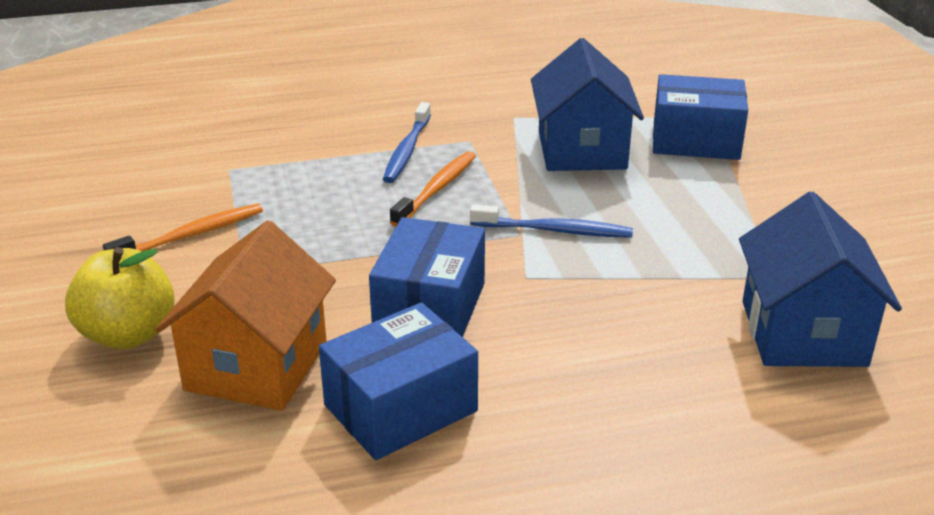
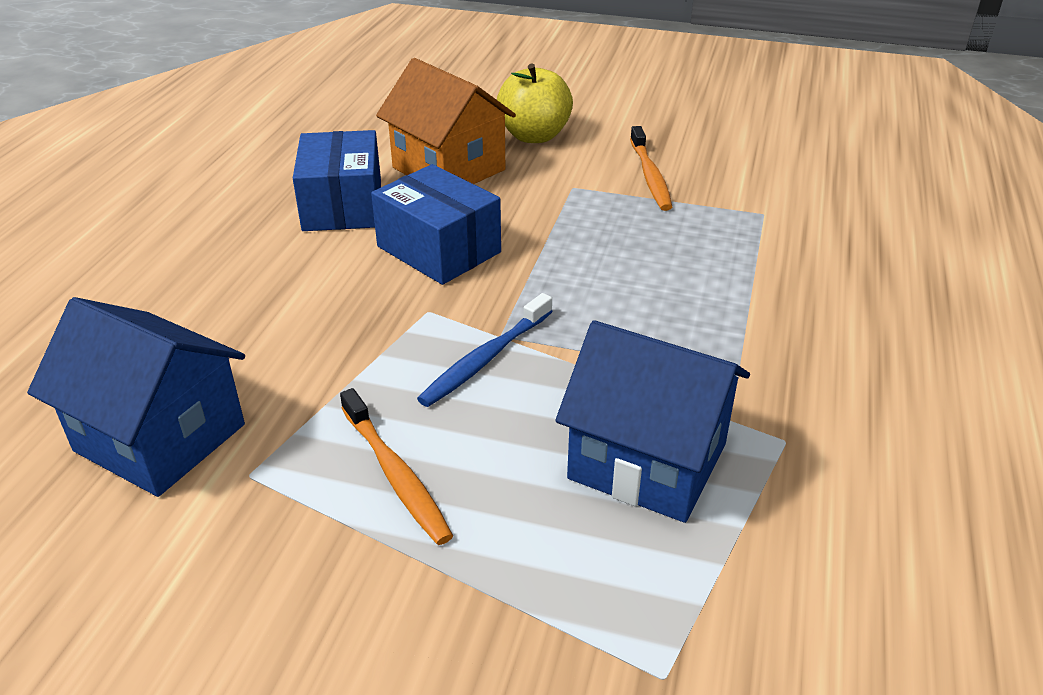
camera: 120 degrees right, 5 degrees up
(407, 150) = (738, 322): blue toothbrush -> none
(437, 189) = (632, 314): orange toothbrush -> orange toothbrush (395, 475)
(695, 140) = (596, 602): blue box -> none

